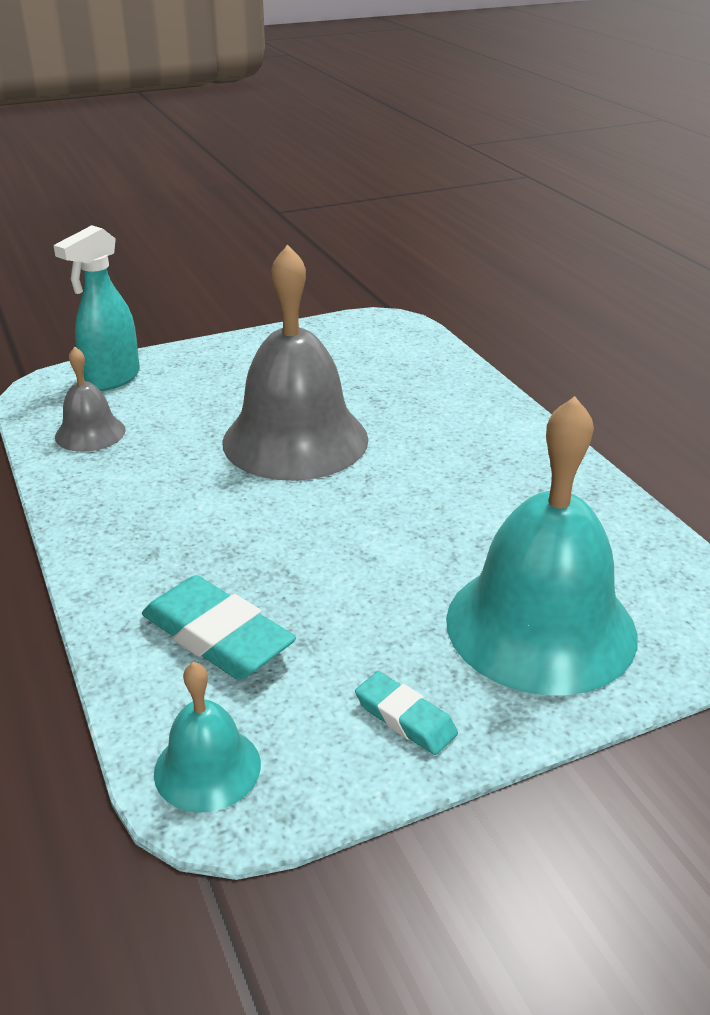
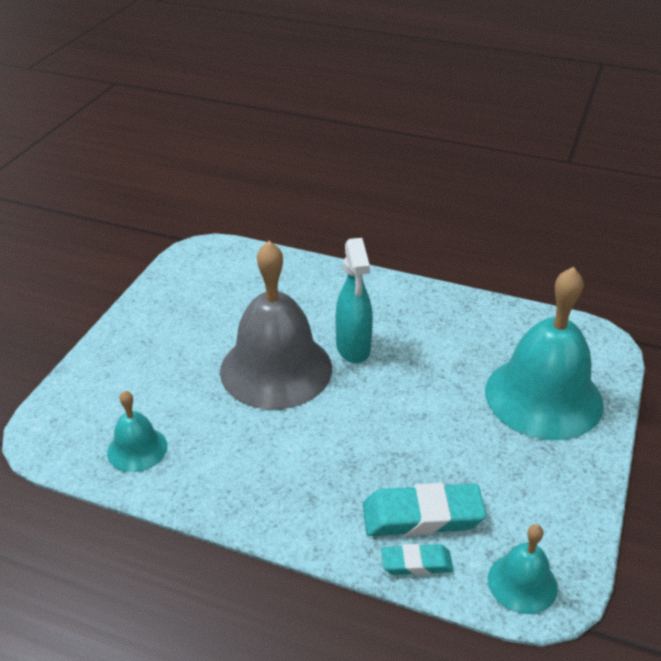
camera: 45 degrees left, 5 degrees up
(90, 433) = (137, 449): grey bell -> turquoise bell
(112, 379) = (82, 400): turquoise spray bottle -> turquoise spray bottle (353, 348)
(405, 718) = (559, 486): turquoise eraser -> turquoise eraser (416, 563)

